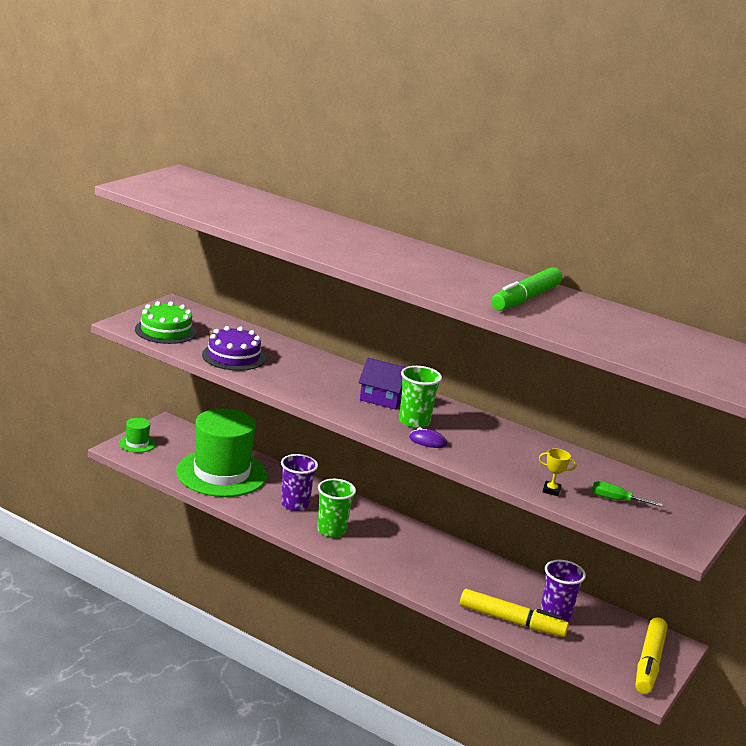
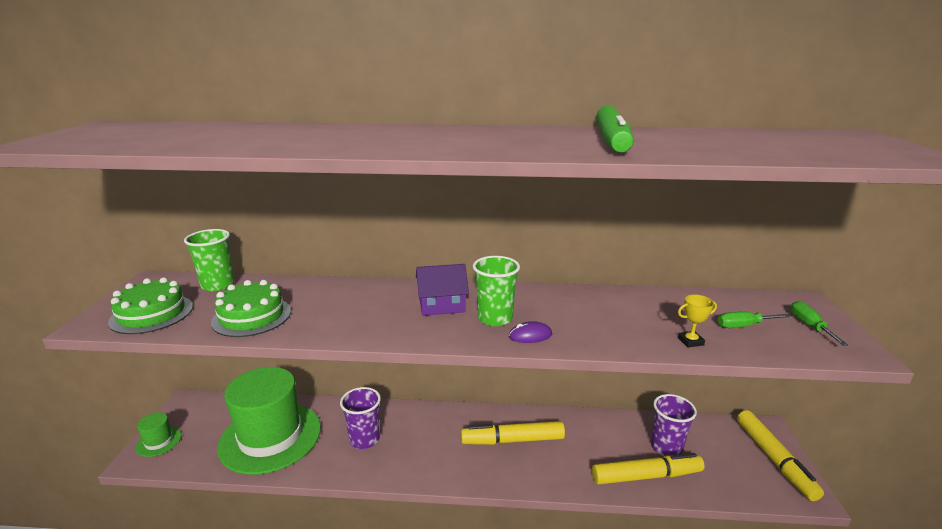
camera: 25 degrees left, 0 degrees up
(233, 356) = (252, 316): purple cake -> green cake
(331, 530) = (418, 453): green cup -> green cup (218, 285)
(419, 554) = (512, 440): none -> yellow marker
(677, 521) = (809, 326): none -> green screwdriver

